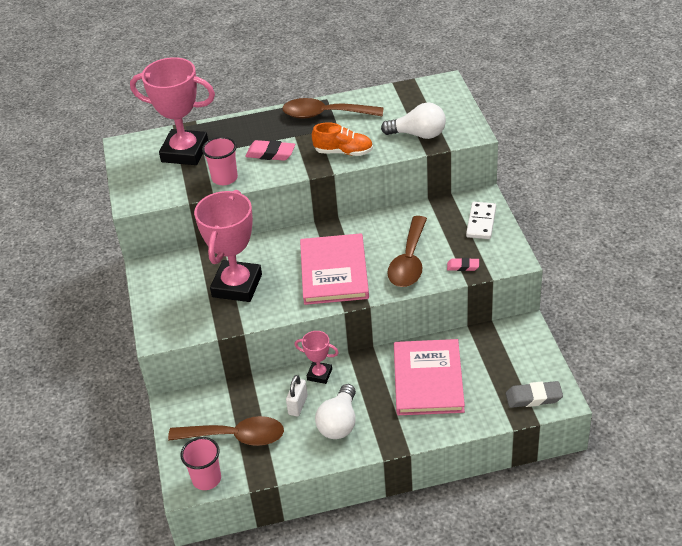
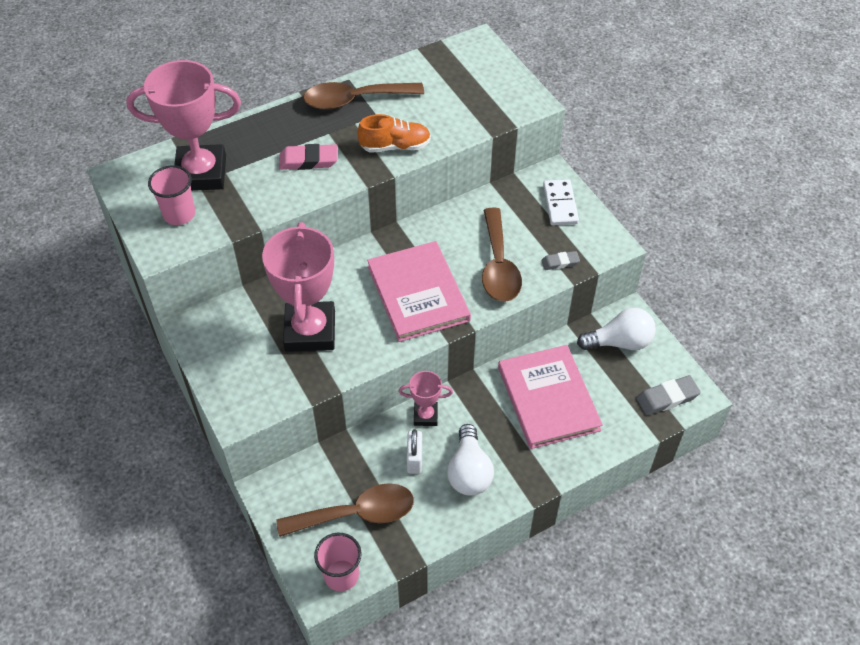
camera: 20 degrees left, 10 degrees up
(224, 178) = (264, 201): pink cup -> pink cup (179, 214)
(418, 134) = (473, 112): white light bulb -> white light bulb (619, 342)
(463, 266) = (560, 262): pink eraser -> grey eraser

